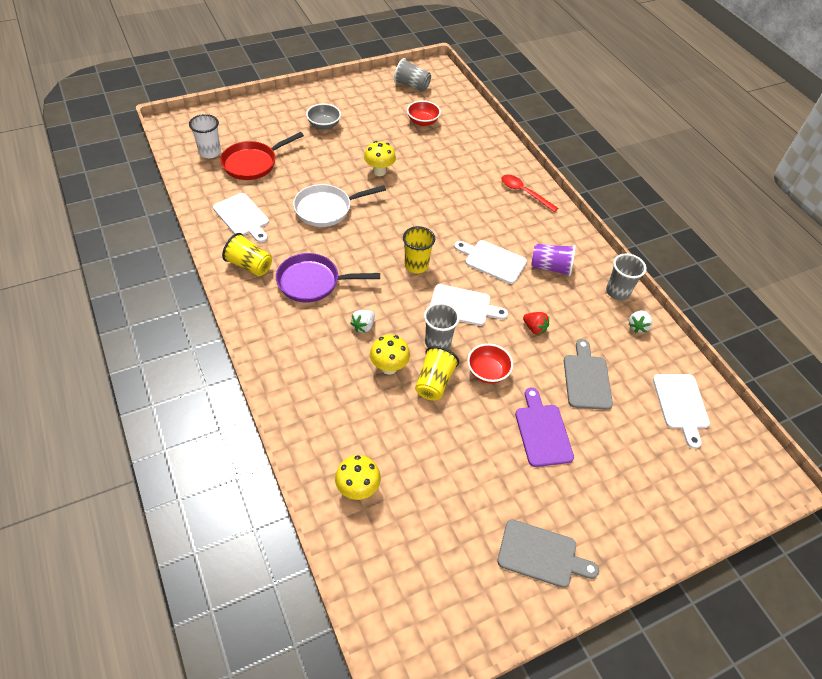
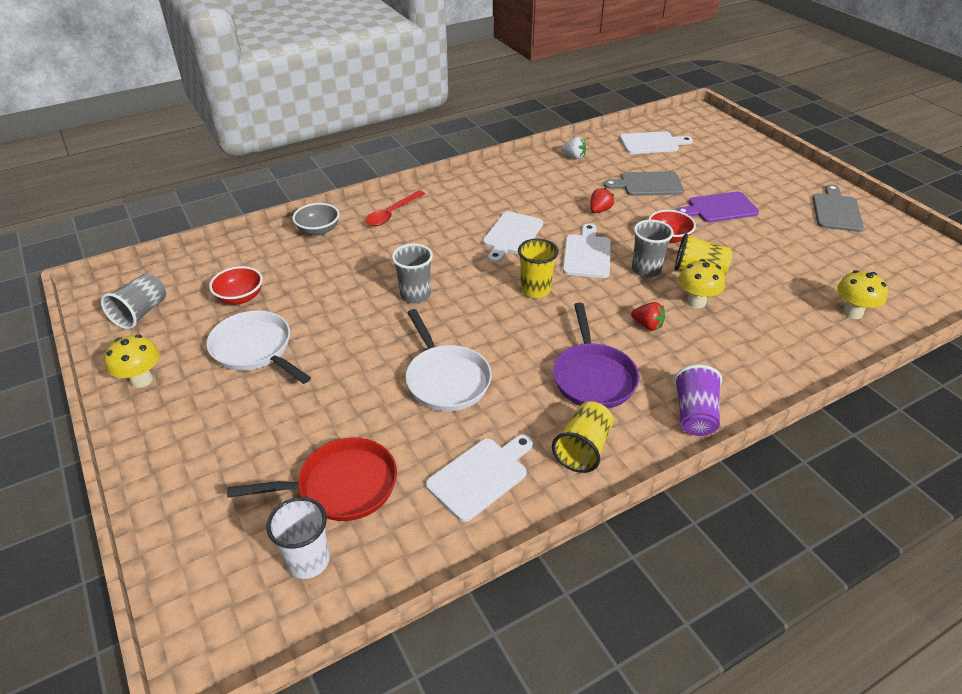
camera: 90 degrees left, 10 degrees down
(253, 163) = (341, 486): red pan -> red pan turned 60 degrees counterclockwise
(324, 125) = (237, 405): grey bowl -> grey bowl (318, 230)
(363, 326) = (647, 325): white strawberry -> red strawberry
(370, 130) = (255, 349): none -> white pan
(379, 171) = (357, 333): yellow mushroom -> yellow mushroom (141, 380)
(550, 267) = (511, 199): purple cup -> purple cup (694, 415)
(617, 292) = (533, 164): grey cup -> grey cup (415, 295)

